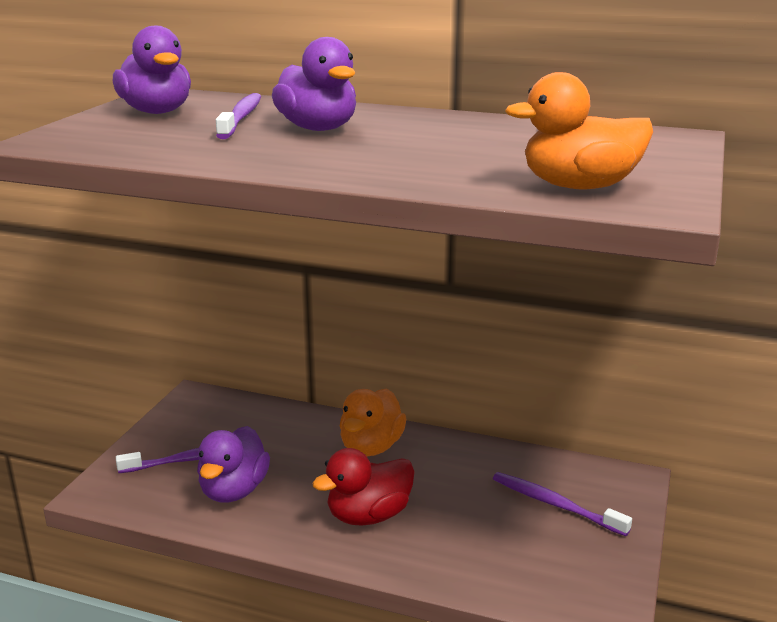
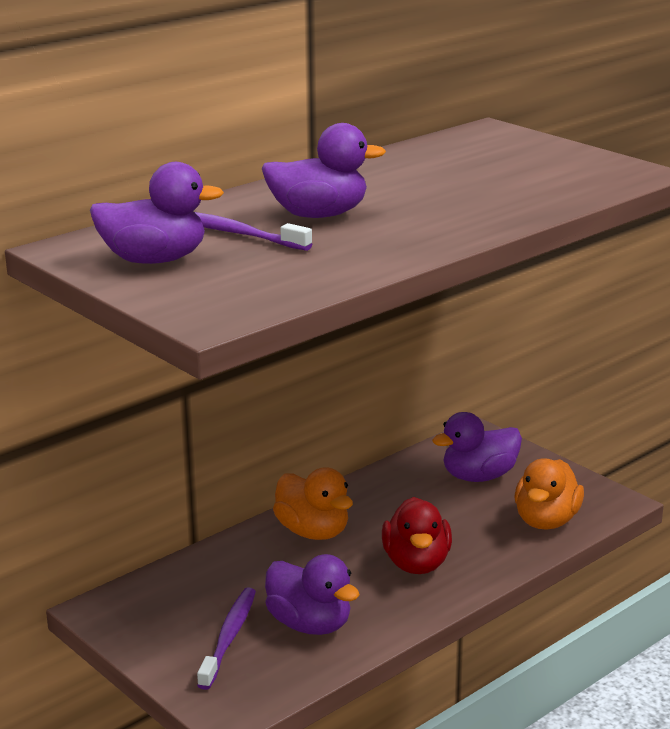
camera: 60 degrees left, 0 degrees up
(555, 504) = (479, 476): purple toothbrush -> purple duck
(579, 187) = (580, 180): orange duck -> orange duck (546, 521)

